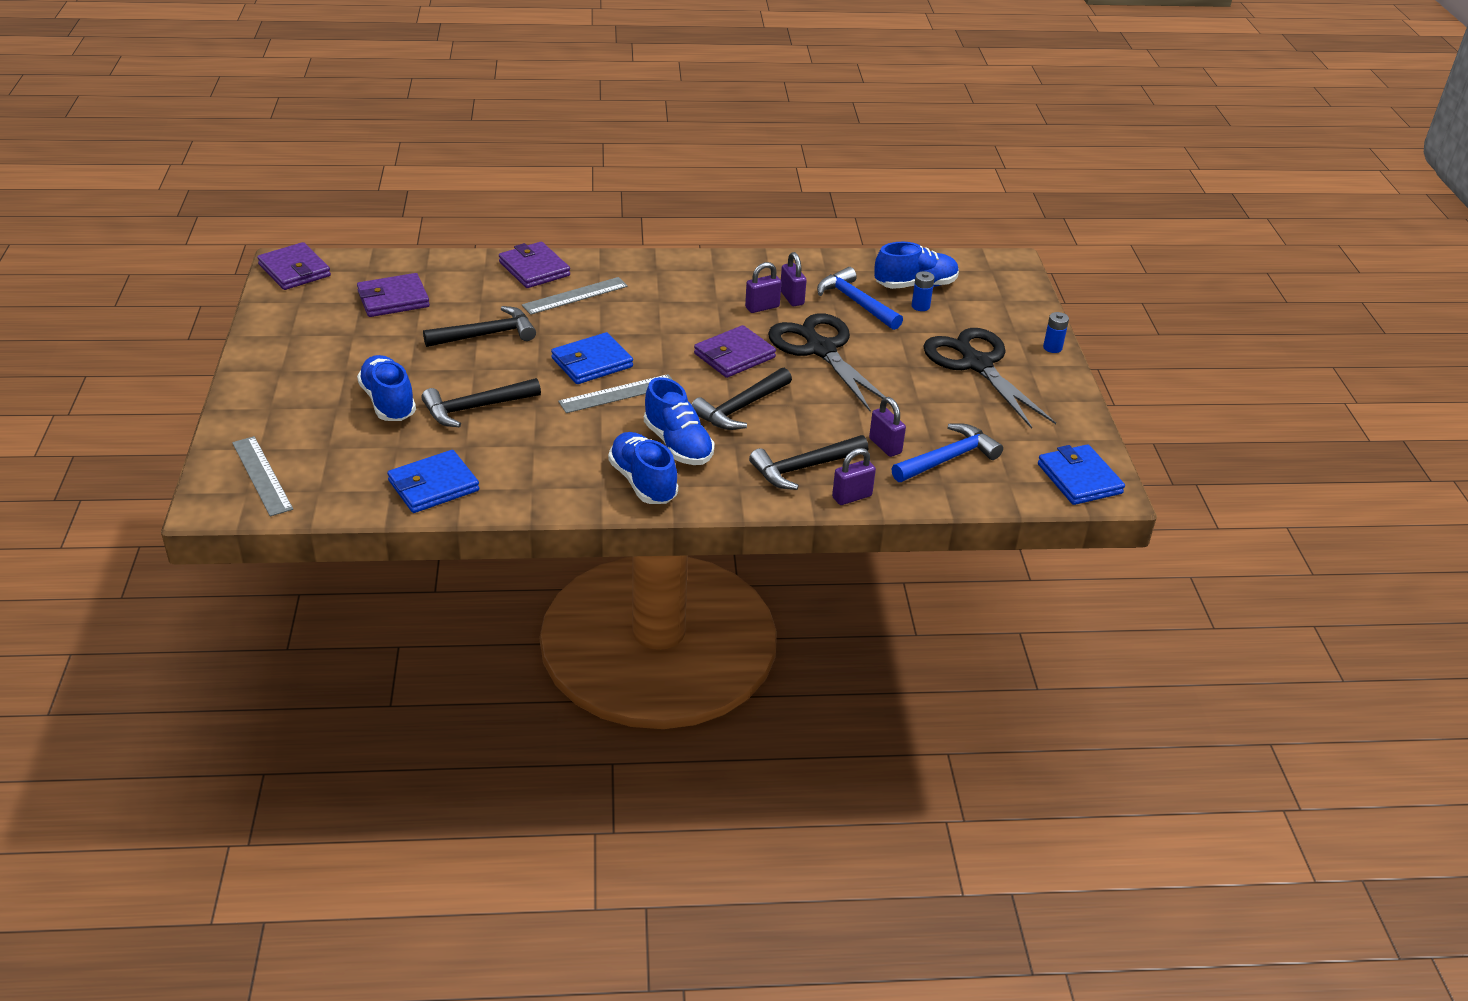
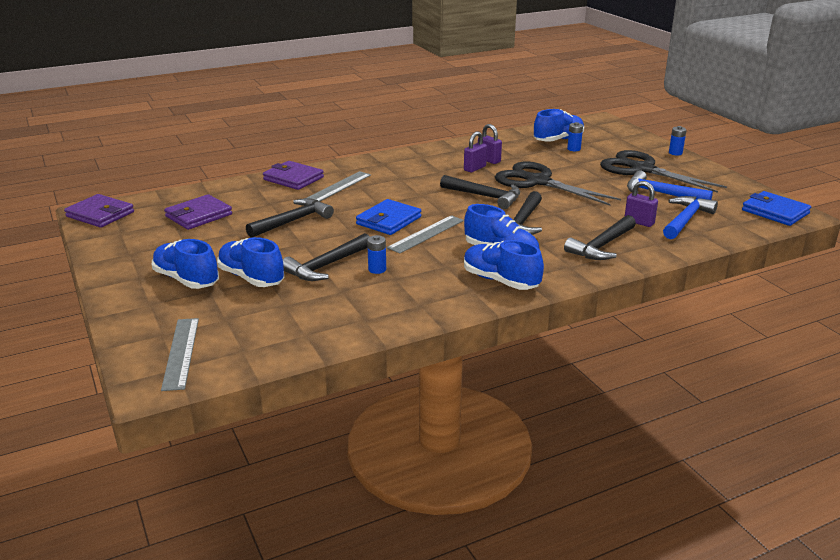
camera: 20 degrees left, 10 degrees down
(262, 475) = (181, 353): grey ruler -> grey ruler turned 45 degrees clockwise
(324, 386) = (186, 280): none -> blue shoe
(433, 486) = (339, 323): blue wallet -> none
(524, 428) = (377, 269): none -> blue battery
(734, 356) = (485, 196): purple wallet -> black hammer
(852, 497) = (652, 254): purple padlock -> none
(856, 302) = (532, 155): blue hammer -> blue hammer (661, 194)

